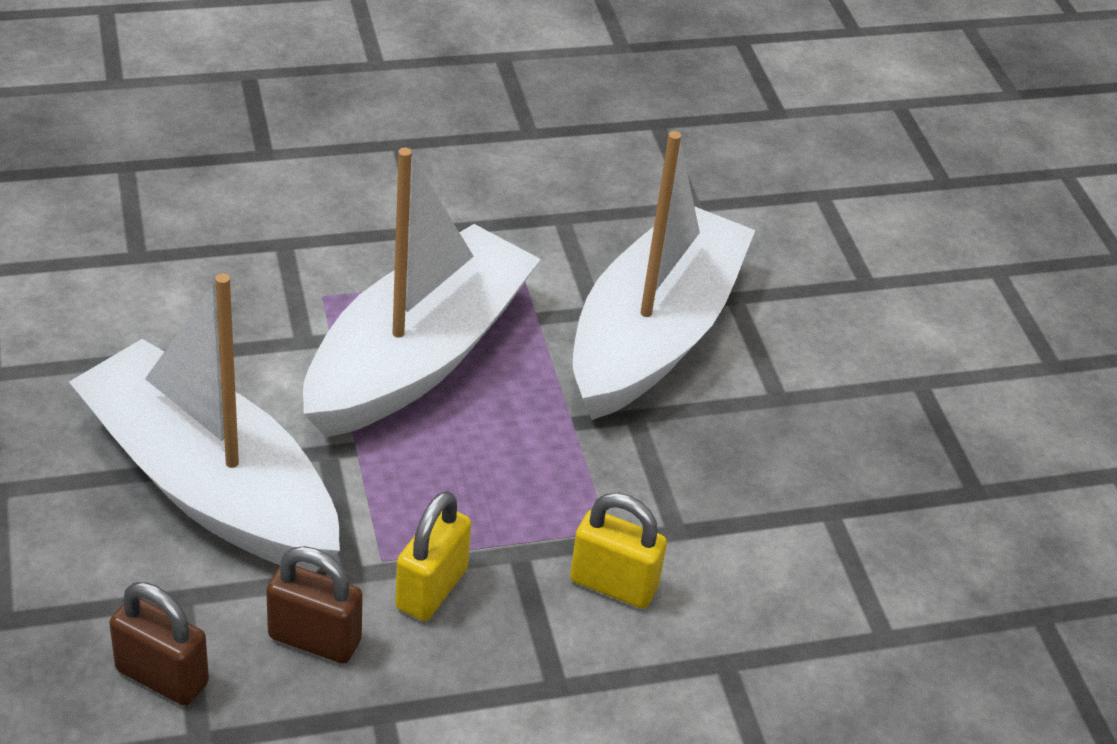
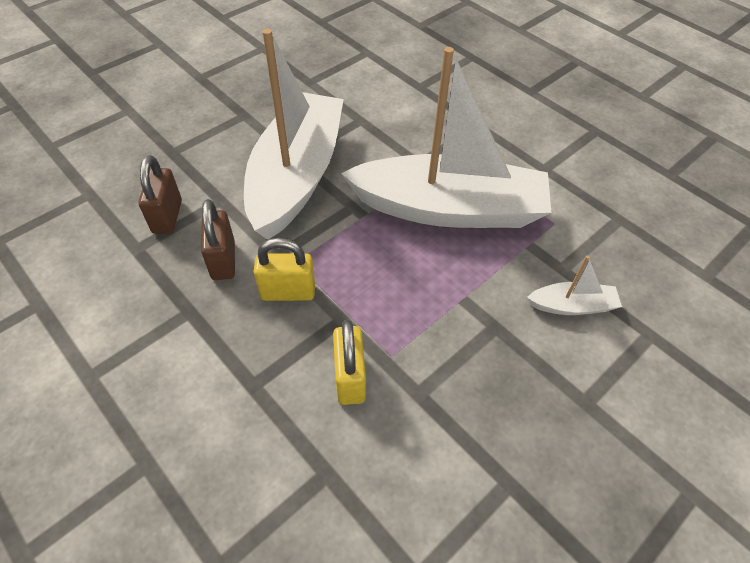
camera: 65 degrees right, 10 degrees up
(654, 335) = (572, 306): white boat -> white boat, size x0.41

